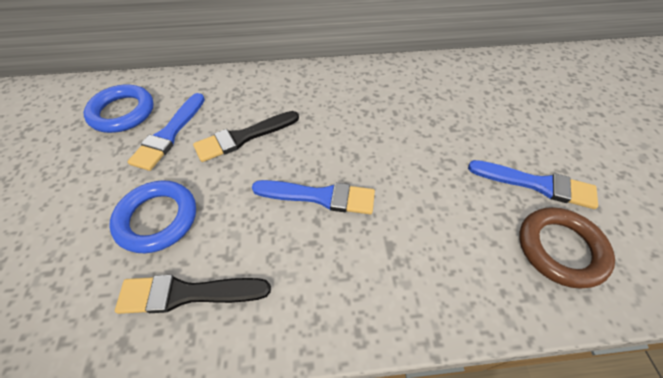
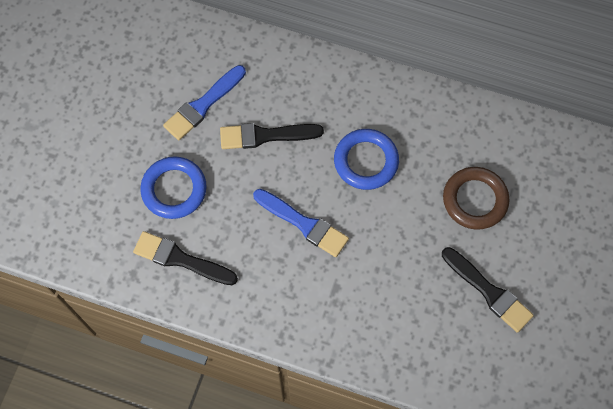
camera: 25 degrees right, 15 degrees up
(122, 112) = (168, 60): blue ring -> blue ring (366, 161)
(536, 184) = (488, 291): blue brush -> black brush
(560, 249) = (462, 348): brown ring -> brown ring (475, 200)

